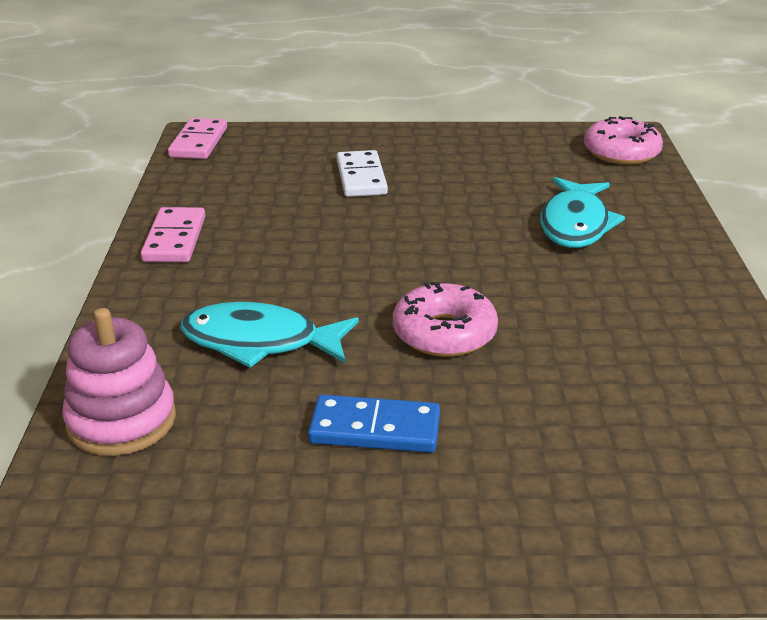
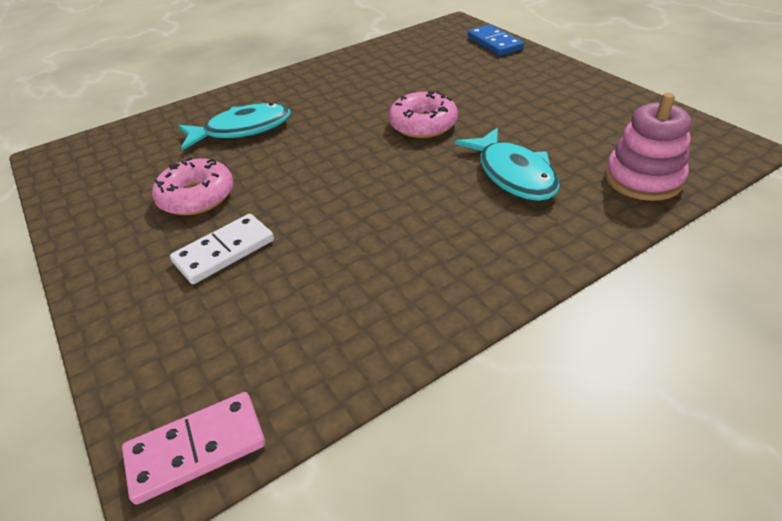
camera: 120 degrees left, 10 degrees up
(175, 239) = (443, 297): pink domino -> none
(375, 429) = (526, 110): blue domino -> blue domino (494, 43)
(621, 152) = (94, 149): pink donut -> pink donut (197, 196)

